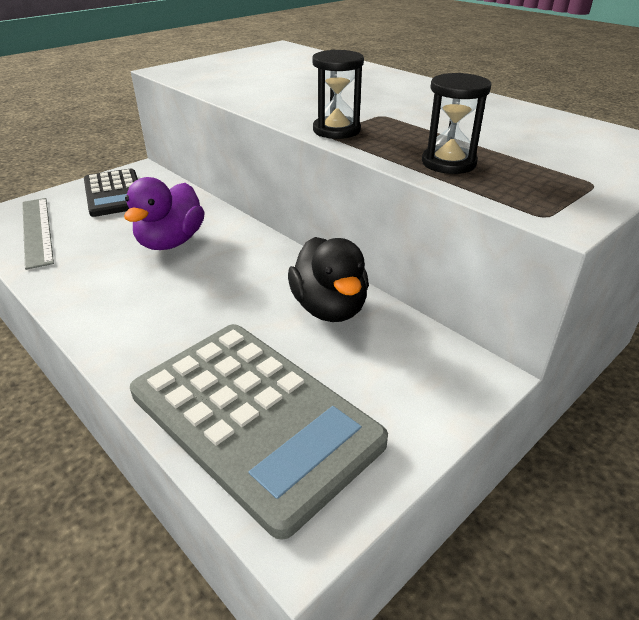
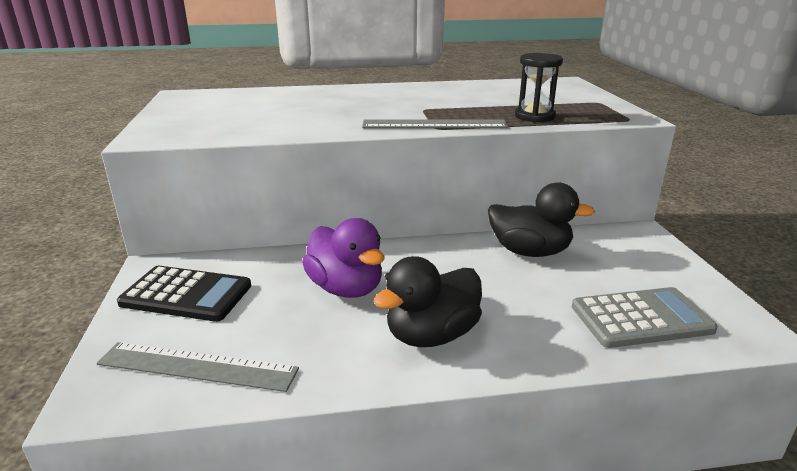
camera: 55 degrees left, 10 degrees down
(131, 301) = (431, 335): none -> black duck
(254, 417) = (641, 318): grey calculator -> grey calculator, size x0.62
(336, 130) = (434, 124): black hourglass -> grey ruler

